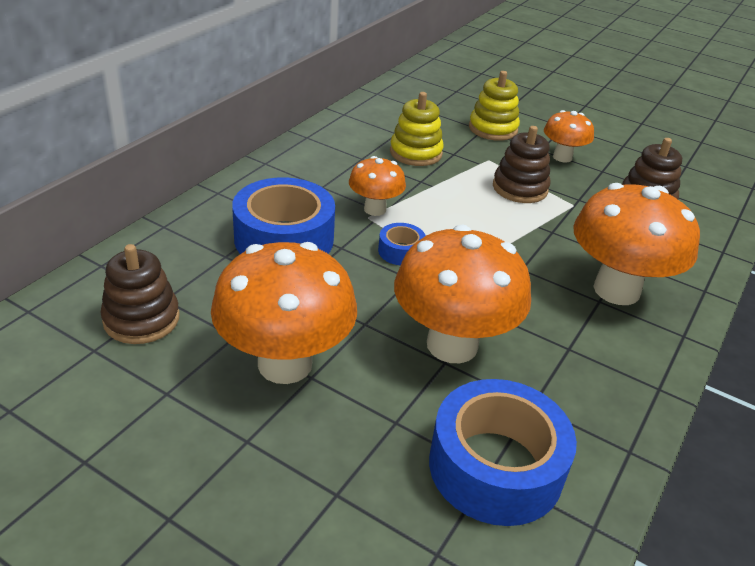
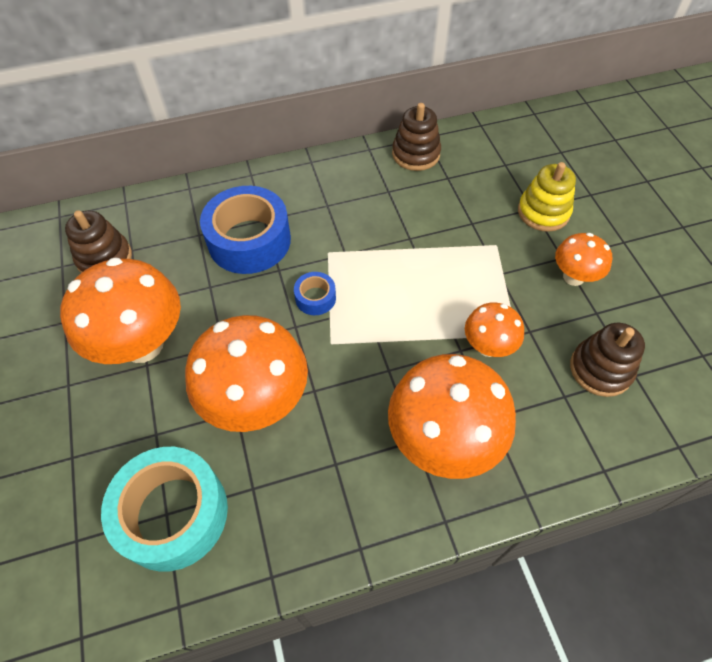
camera: 45 degrees right, 20 degrees up
(375, 209) = (341, 248): orange mushroom -> orange mushroom (488, 347)
(416, 153) = (439, 206): yellow stacking toy -> none
(495, 467) = (173, 514): blue tape -> turquoise tape
(520, 188) = (487, 290): brown stacking toy -> brown stacking toy (416, 154)

